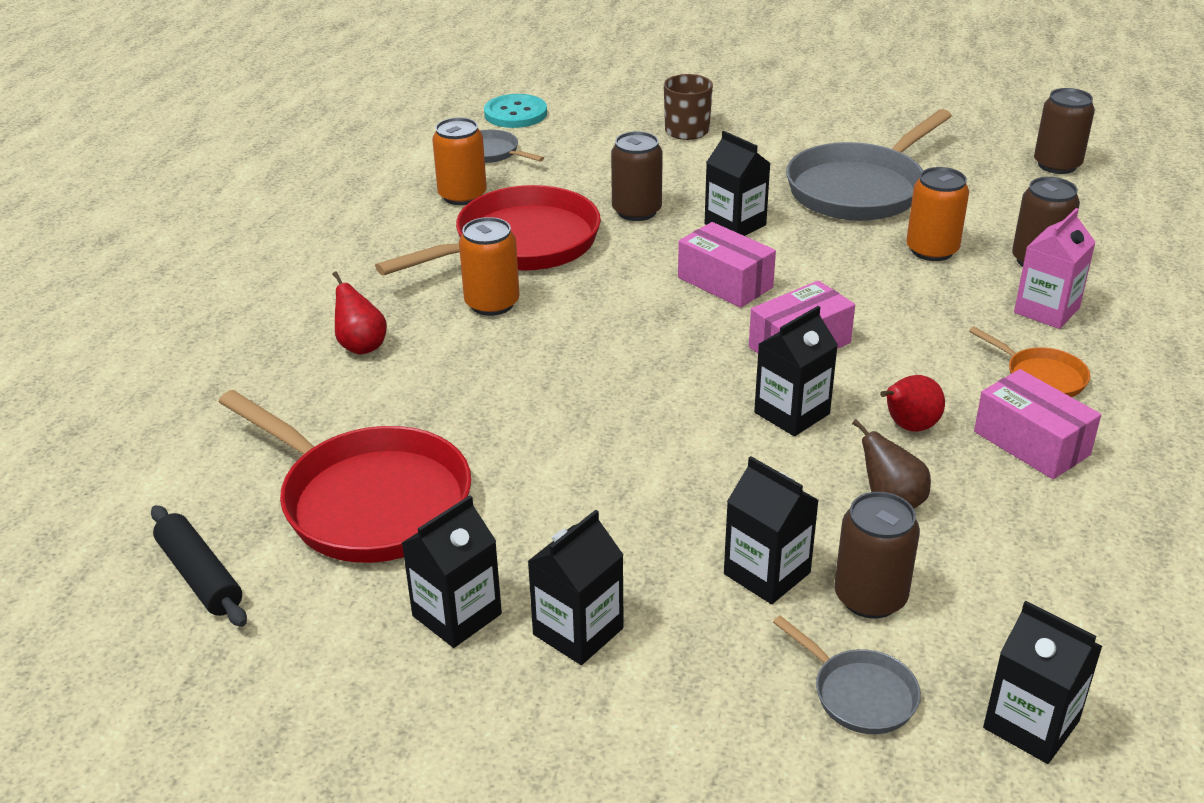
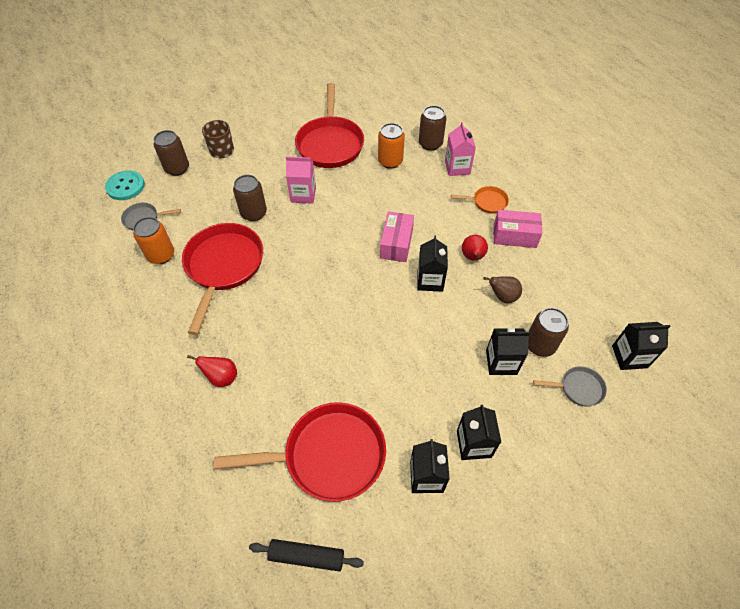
camera: 45 degrees left, 20 degrees up
(492, 303) = (252, 309): orange can -> none
(725, 282) = (334, 230): pink box -> none
(735, 224) = (303, 194): black carton -> pink carton
(859, 189) = (330, 144): grey pan -> red pan
(1057, 165) = (387, 87): brown can -> brown can (177, 168)

